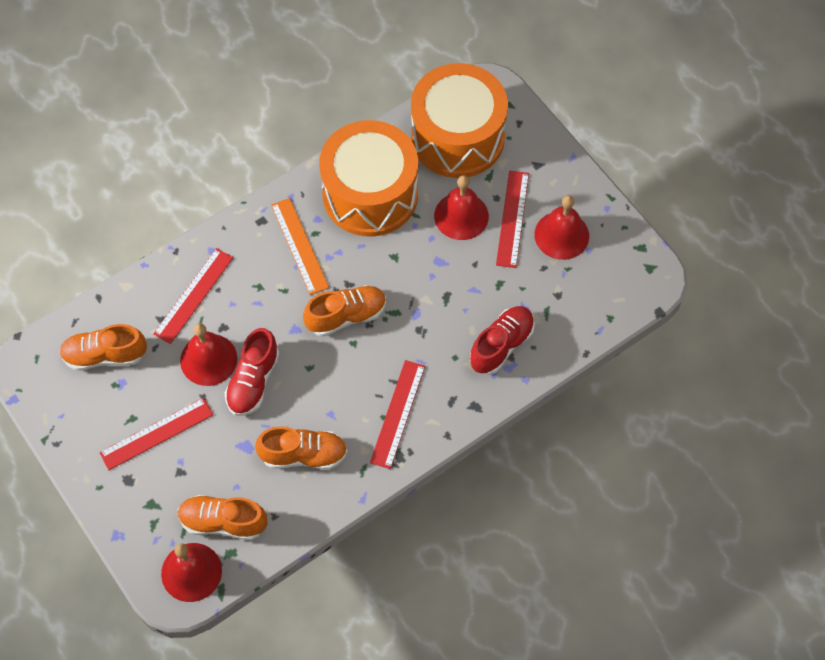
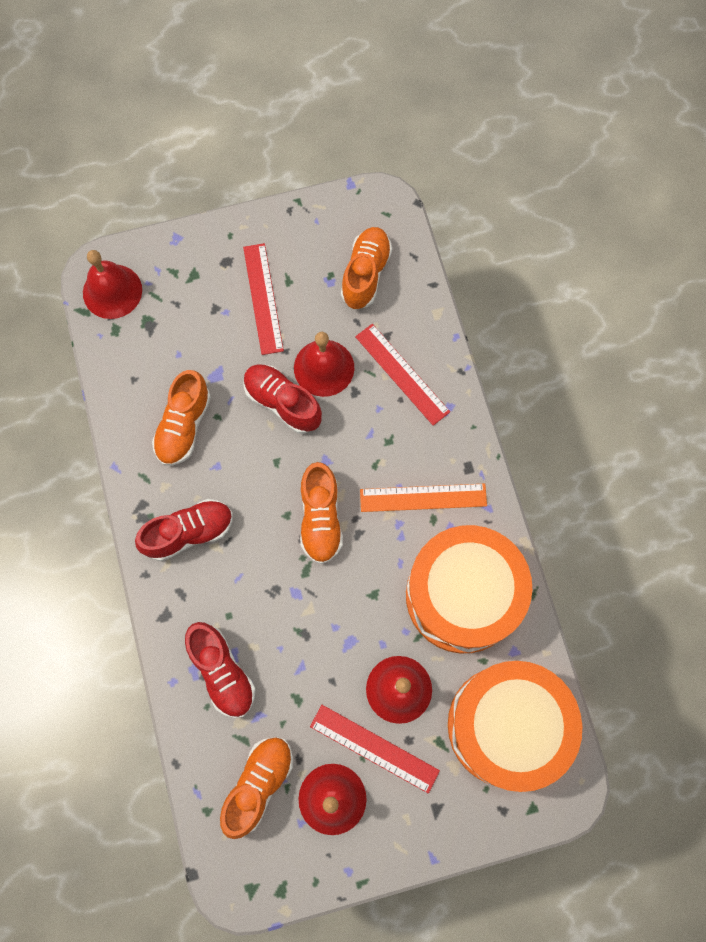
camera: 110 degrees right, 10 degrees up
(223, 522) = (148, 332): orange shoe -> orange shoe (258, 784)
(398, 414) = (189, 533): red ruler -> red shoe

